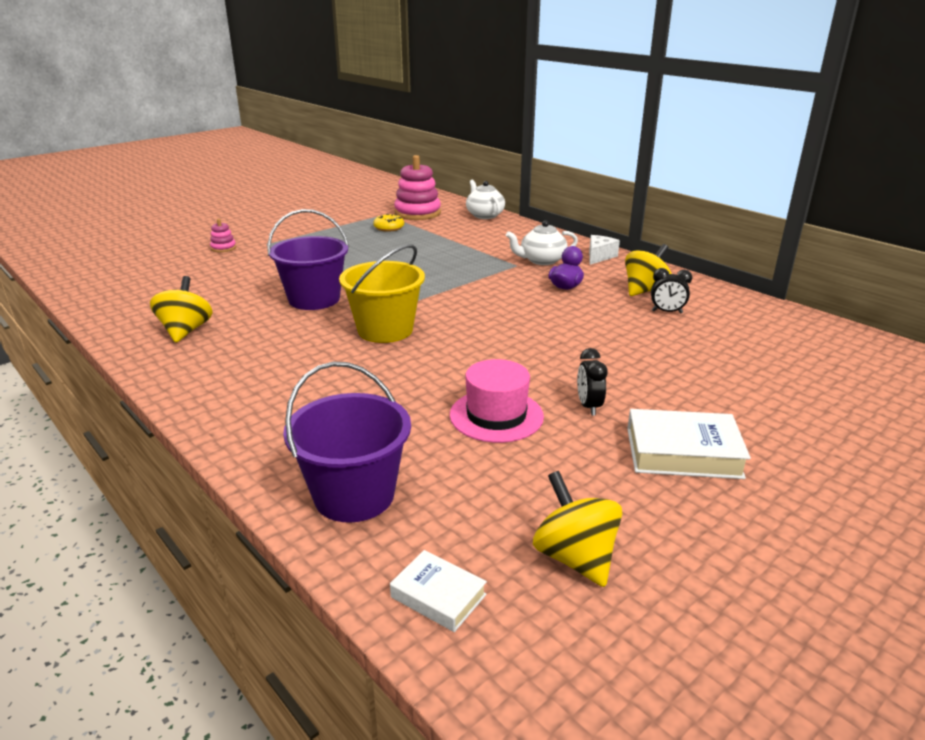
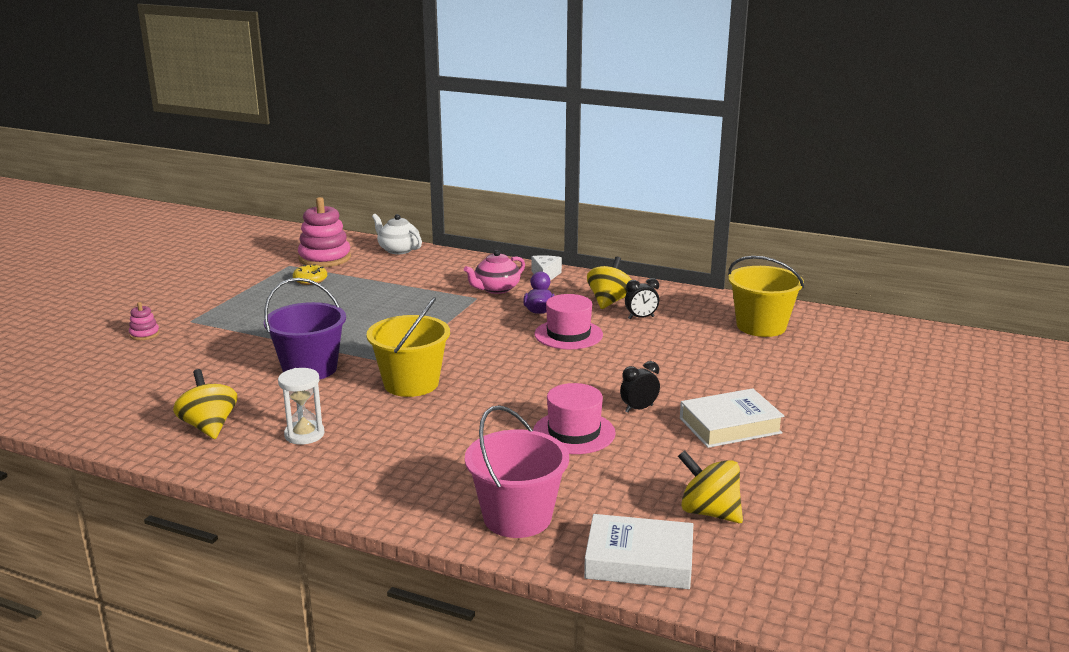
camera: 25 degrees left, 5 degrees down
(249, 356) = (304, 434): none -> white hourglass
(354, 495) = (517, 517): purple bucket -> pink bucket
(438, 596) = (639, 560): white book -> white book, size x1.72
(541, 260) = (496, 289): white teapot -> pink teapot
(576, 314) = (568, 334): none -> pink hat
(589, 406) = (639, 409): black clock -> black clock turned 90 degrees clockwise
(803, 346) = (761, 326): none -> yellow bucket

